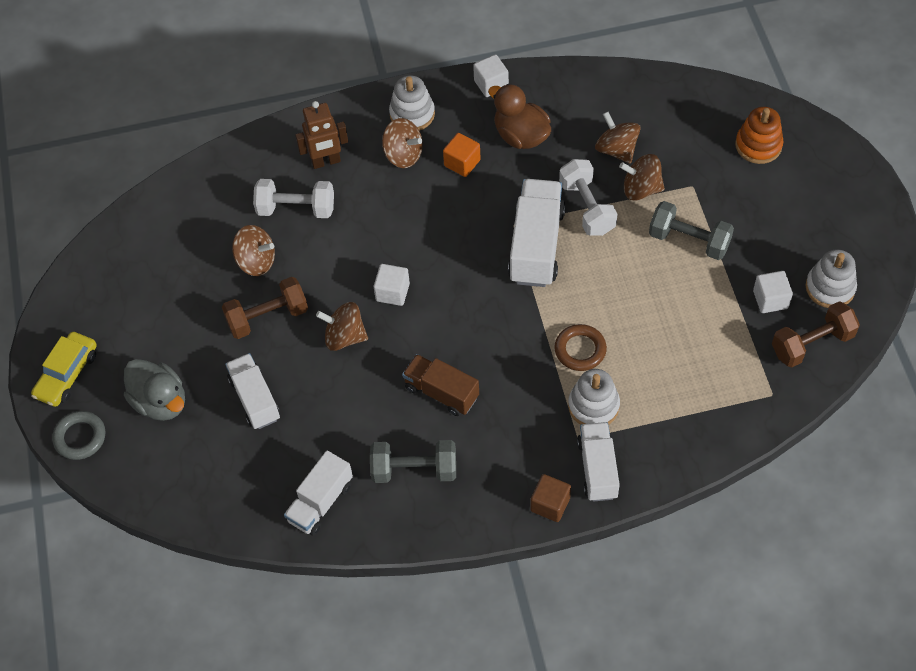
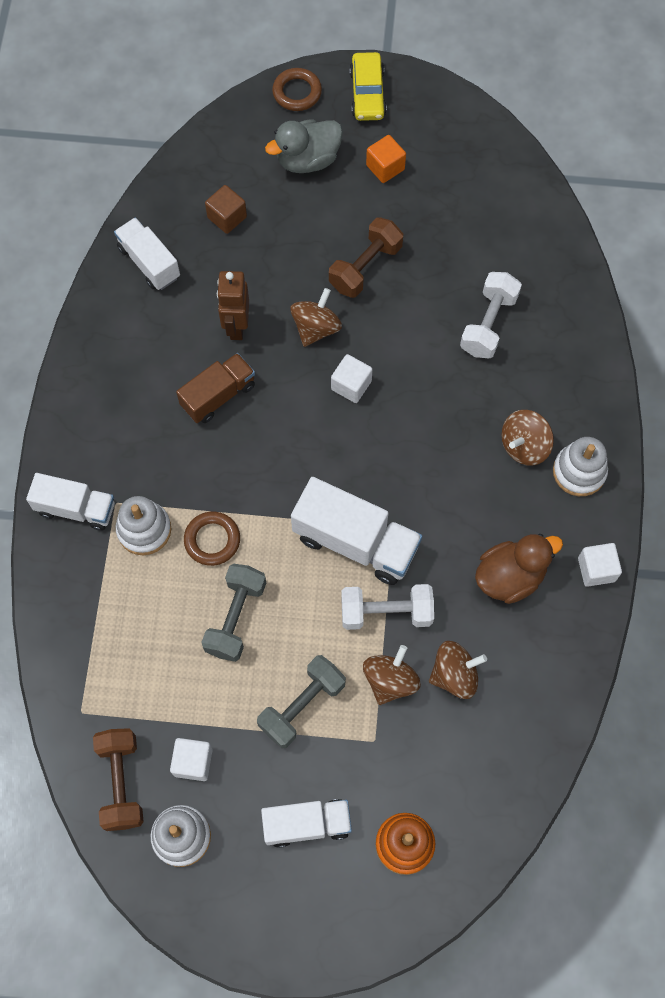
camera: 105 degrees right, 10 degrees up
(67, 374) = (367, 93): yellow car -> yellow car turned 135 degrees counterclockwise
(80, 437) = (297, 92): grey ring -> brown ring
(255, 399) = (278, 235): white truck -> white truck (307, 824)
(256, 261) = (435, 273): brown spinning top -> none
(267, 317) = (365, 267): brown dumbbell -> brown dumbbell turned 45 degrees clockwise
(326, 162) = (540, 368): brown robot -> brown robot (236, 326)
(414, 470) = (147, 348): grey dumbbell -> grey dumbbell (236, 617)
(462, 163) = (493, 502): orange cube -> orange cube (385, 167)
(550, 504) = (59, 453): brown cube -> brown cube (227, 217)

